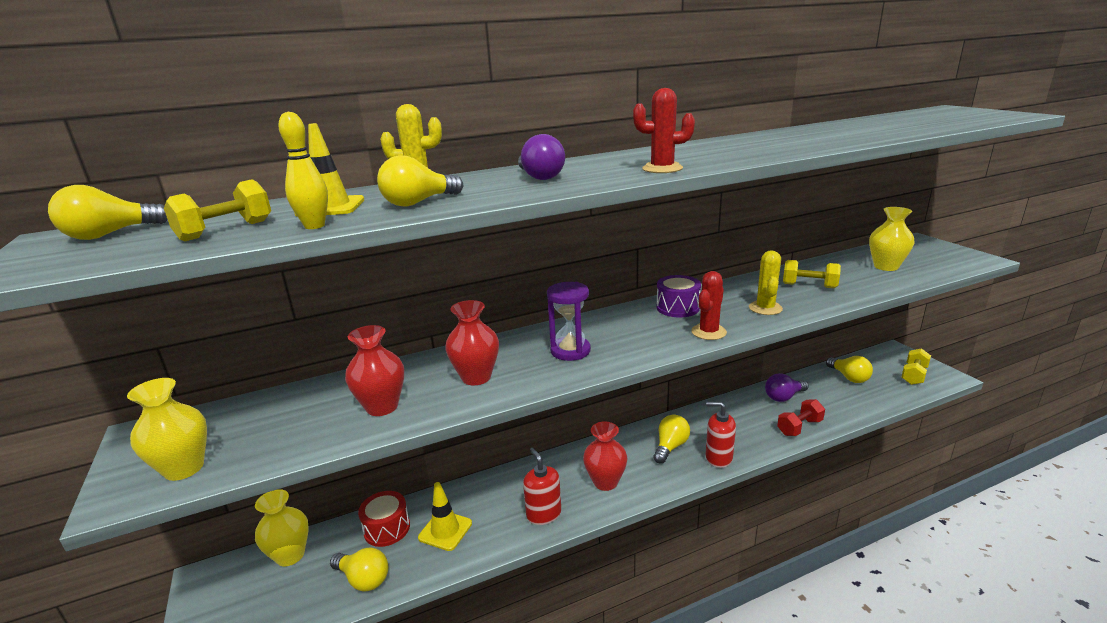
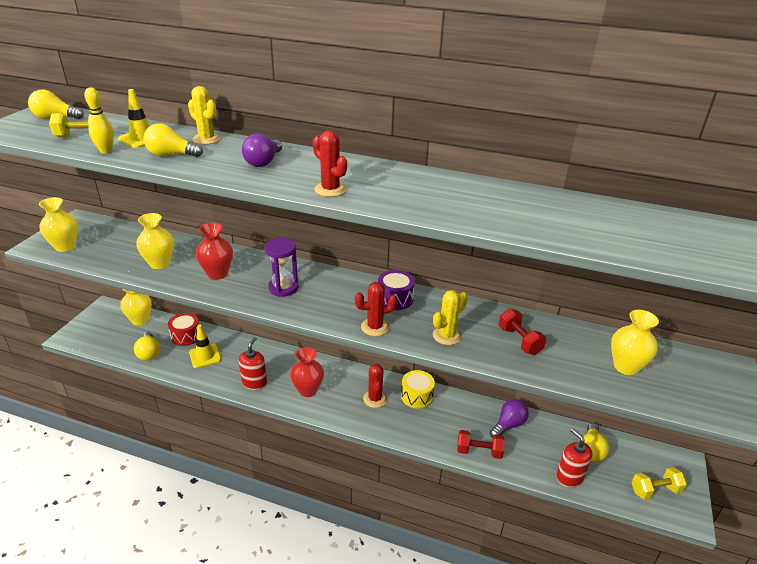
camera: 40 degrees right, 10 degrees up
(382, 407) = (160, 263): red vase -> yellow vase
(670, 447) = (375, 399): yellow light bulb -> red cactus
(696, 422) = (417, 396): none -> yellow drum
(718, 458) = (391, 427): red soap dispenser -> red soap dispenser (569, 477)
(784, 397) = (508, 425): purple light bulb -> purple light bulb turned 120 degrees clockwise
(809, 286) = (519, 341): yellow dumbbell -> red dumbbell

